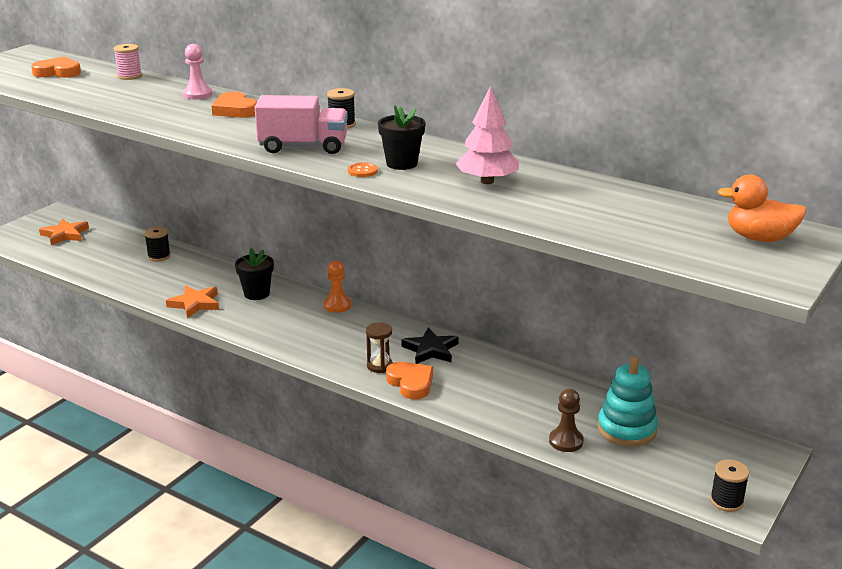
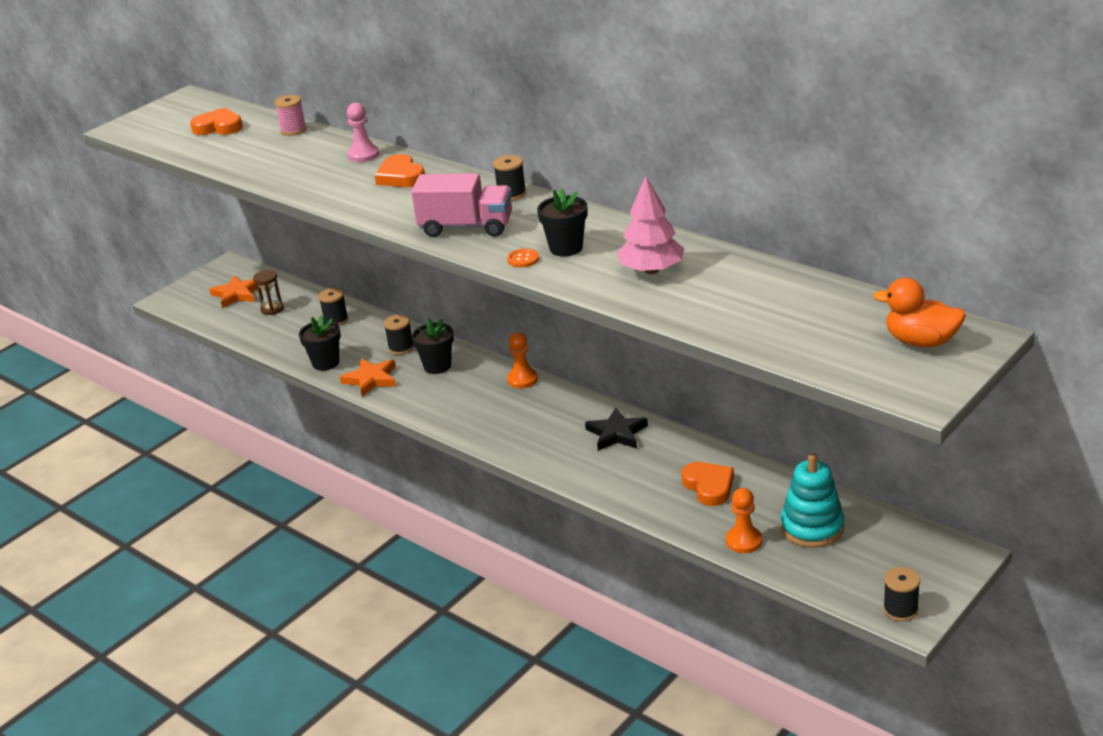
camera: 10 degrees right, 5 degrees up
(151, 290) = (326, 363): none -> black flower pot
(221, 279) = (401, 348): none -> black spool
(379, 366) = (559, 453): brown hourglass -> brown hourglass (272, 309)
(411, 383) = (590, 473): orange heart -> orange heart (709, 486)
(566, 441) = (744, 541): brown pawn -> orange pawn

